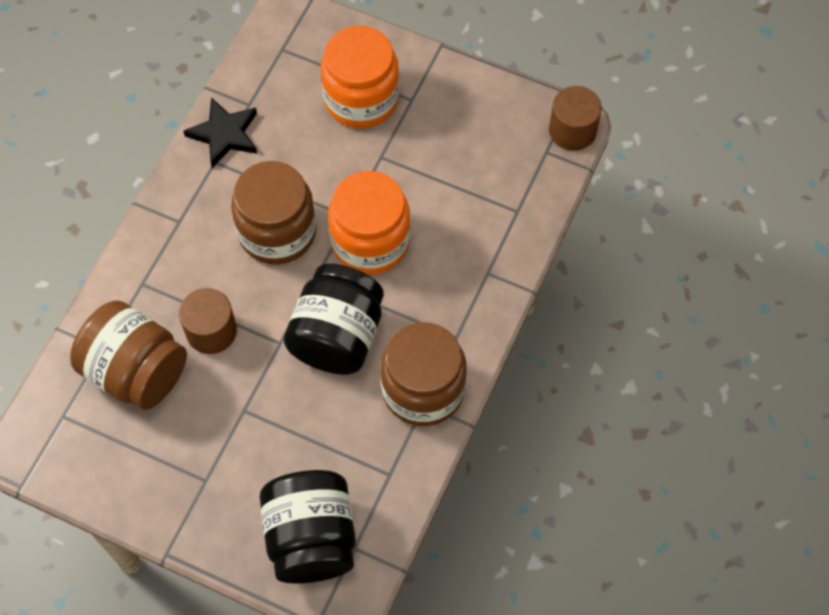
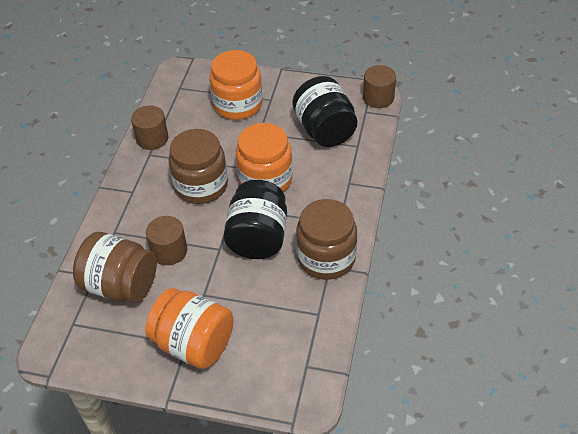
camera: 10 degrees left, 15 degrees down
(215, 482) = (194, 344): none -> orange jar
(224, 134) = (152, 138): black star -> brown cylinder
(311, 538) = (273, 366): black jar -> black jar (325, 130)

